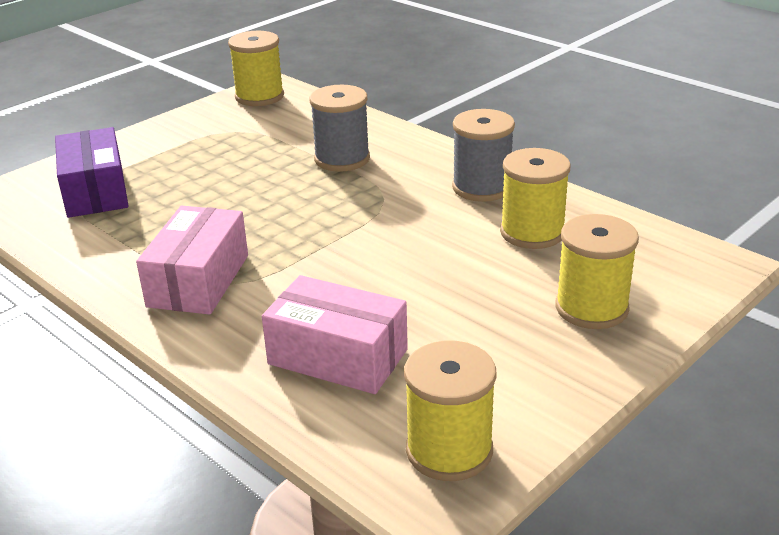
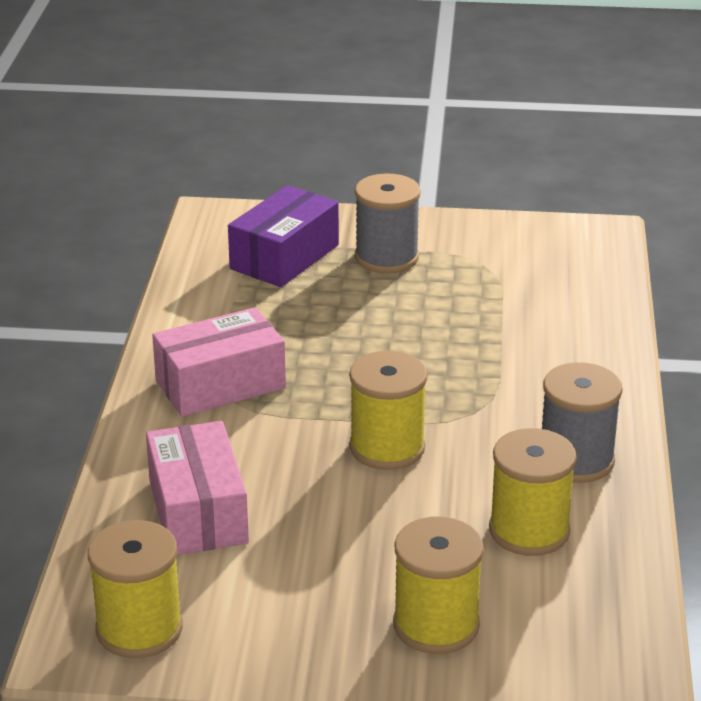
camera: 50 degrees right, 0 degrees up
(259, 96) = (569, 239): yellow spool -> yellow spool (387, 448)
(342, 159) = (515, 350): grey spool -> grey spool (386, 257)

